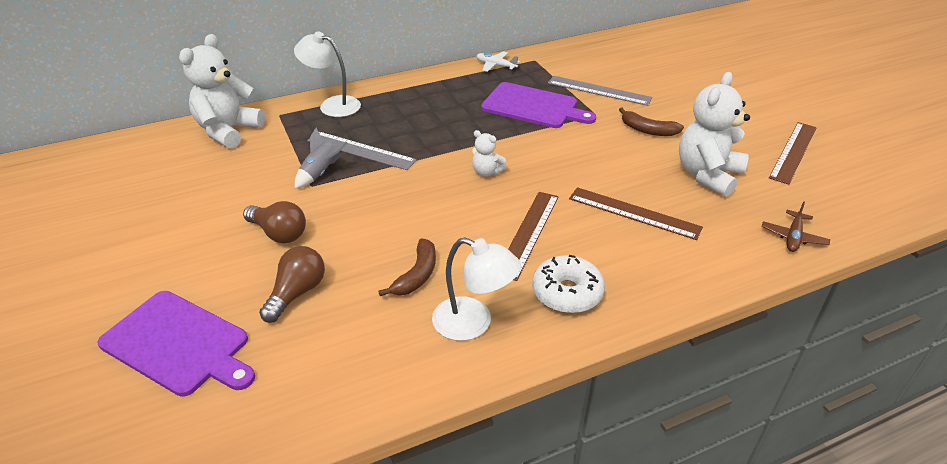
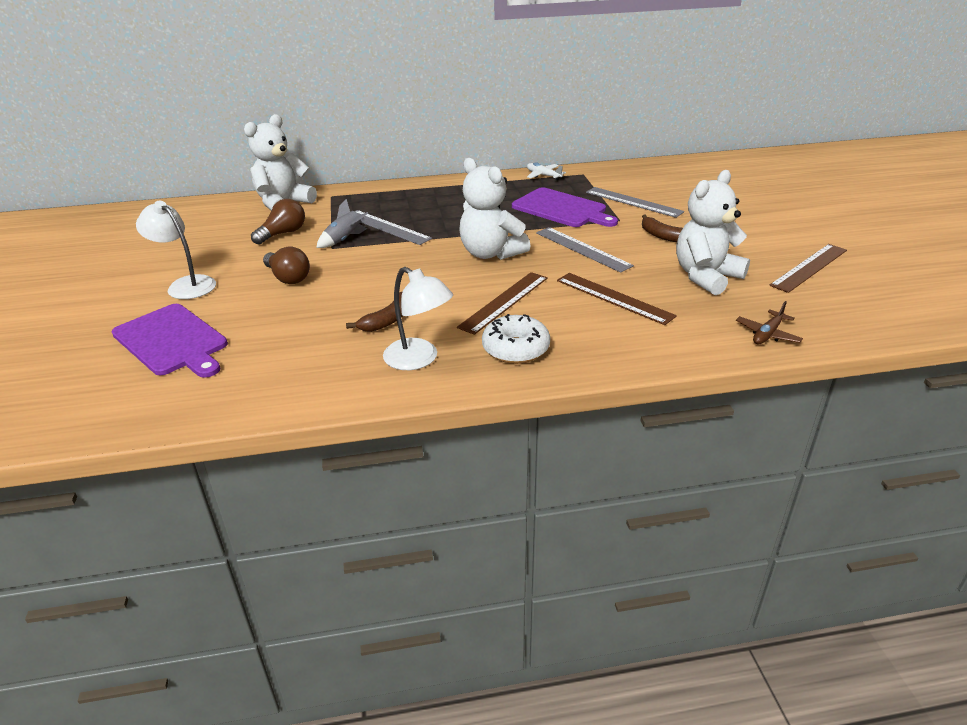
camera: 15 degrees right, 5 degrees down
(297, 293) = (281, 320): brown light bulb -> brown light bulb (283, 233)
(332, 105) = (380, 193): white lamp -> white lamp (186, 285)
(486, 172) = (490, 253): white teddy bear -> white teddy bear, size x2.09
(576, 155) = (582, 249): none -> grey ruler

